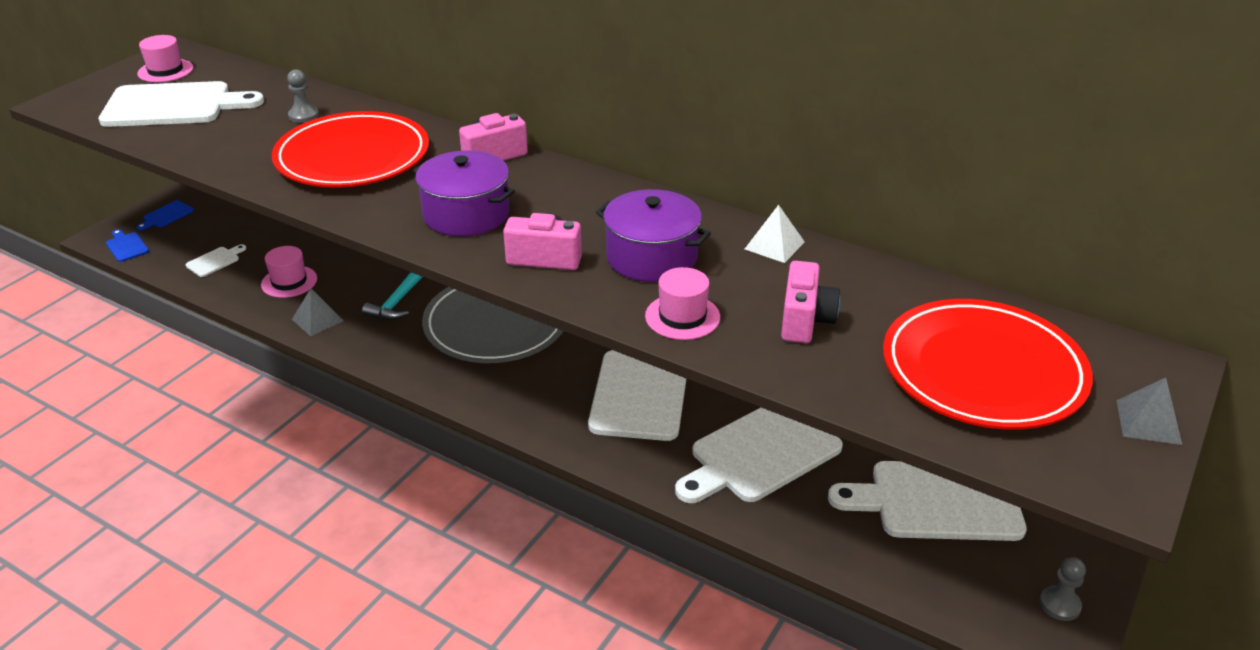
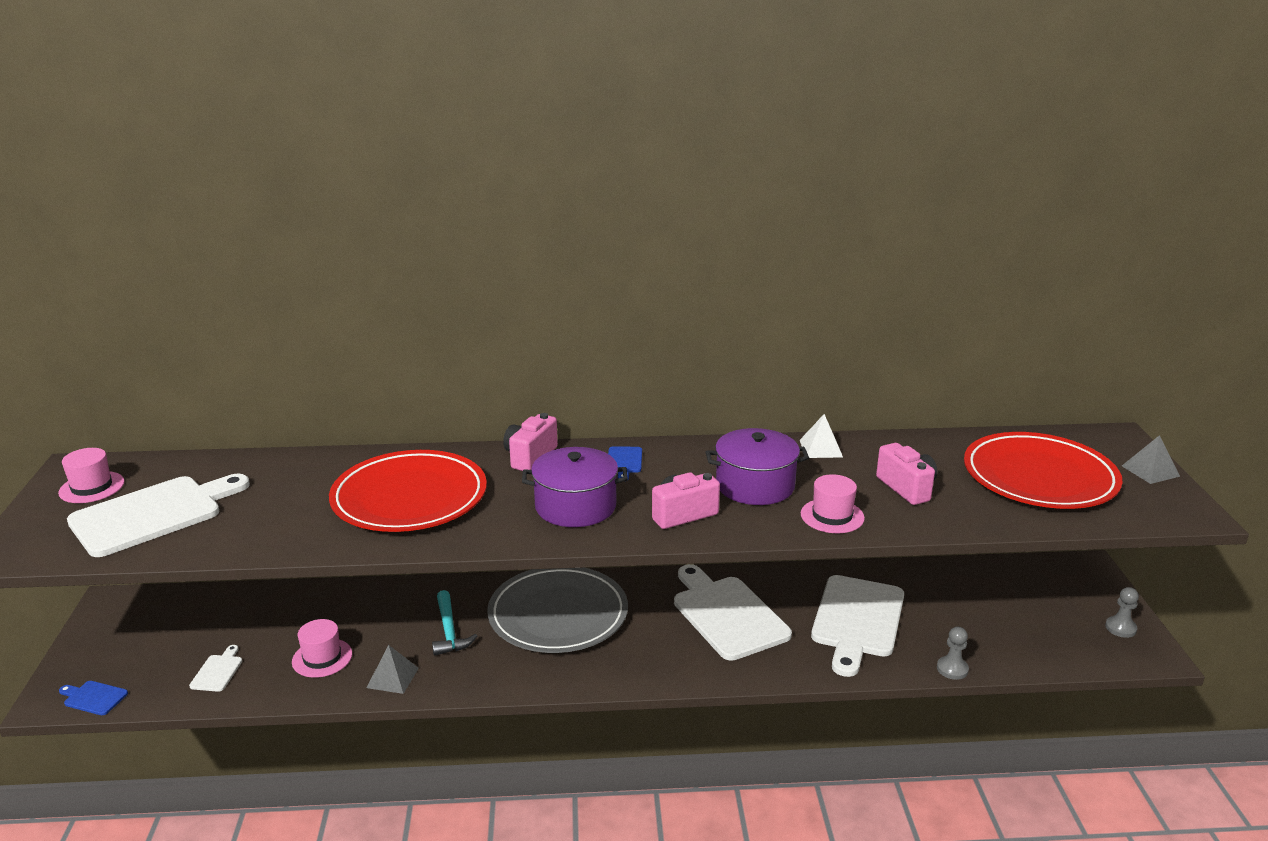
camera: 35 degrees left, 10 degrees down
(166, 215) = (104, 652): blue cutting board -> blue cutting board (624, 461)
(303, 116) = (308, 480): grey pawn -> grey pawn (952, 669)
(937, 501) = (992, 600): white cutting board -> none

